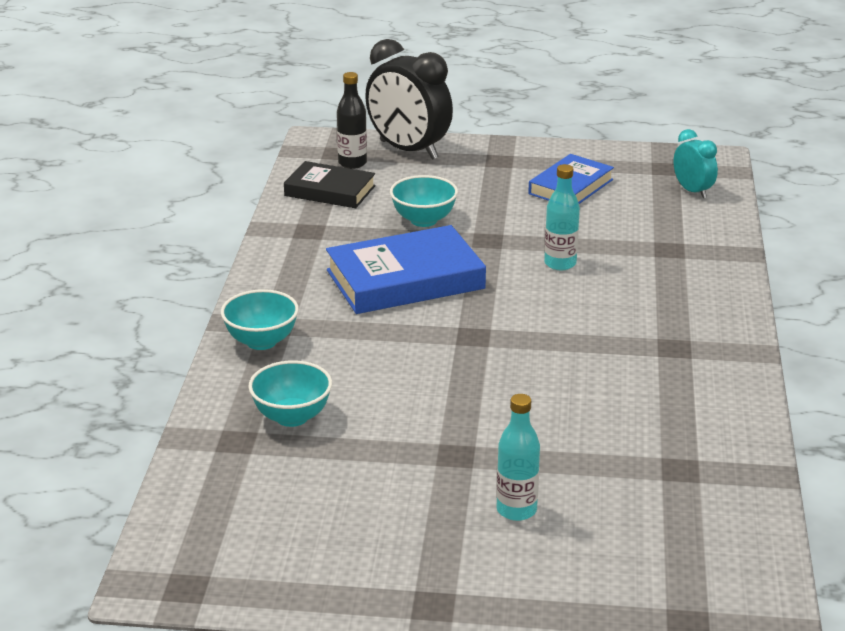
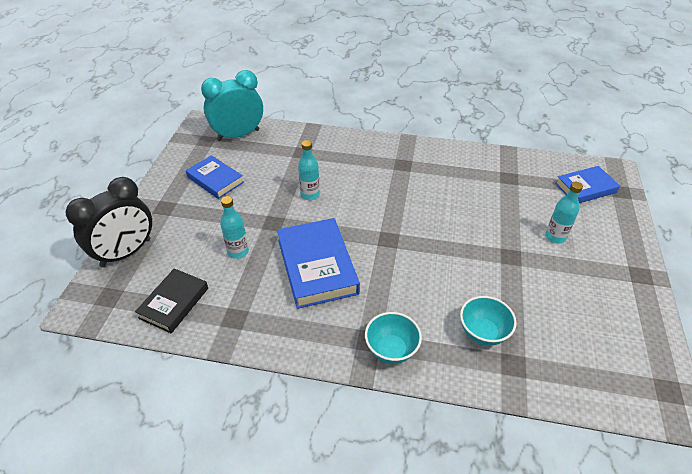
camera: 85 degrees left, 15 degrees up
(352, 163) = (132, 287): black bottle -> none
(423, 220) = (238, 251): turquoise bowl -> turquoise bottle
(681, 570) = (585, 188): none -> blue book
(692, 191) = (238, 135): turquoise clock -> turquoise clock, size x1.89

